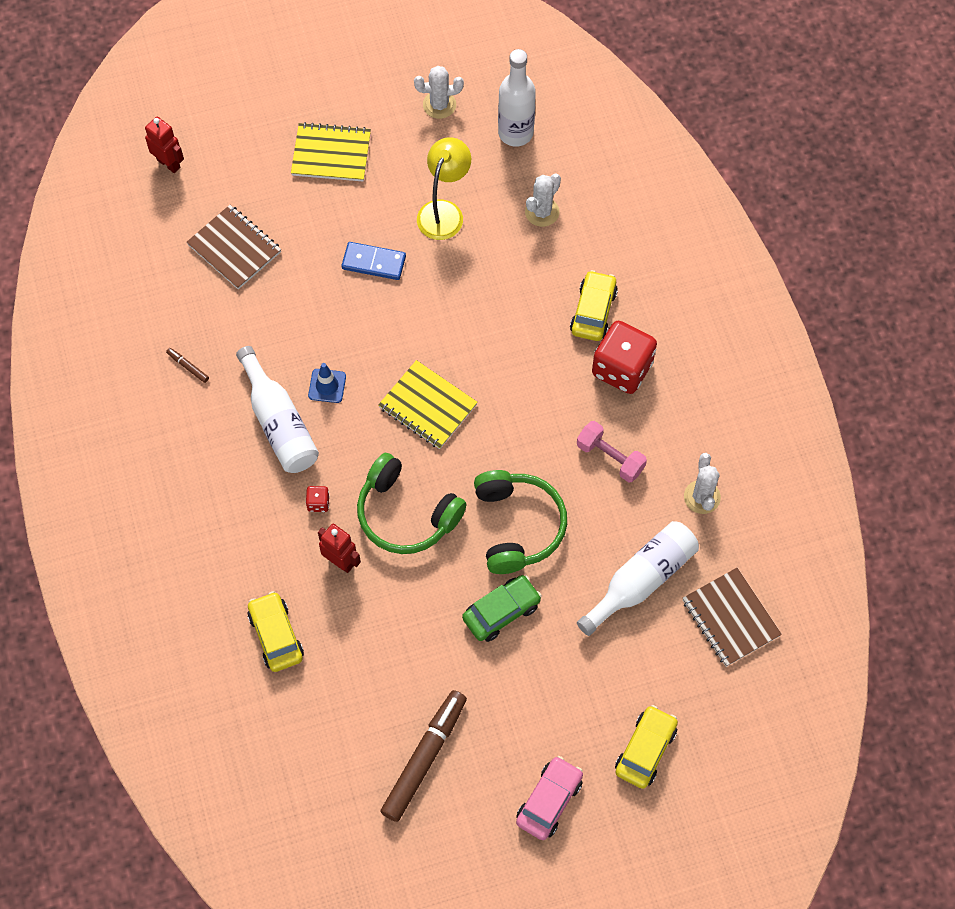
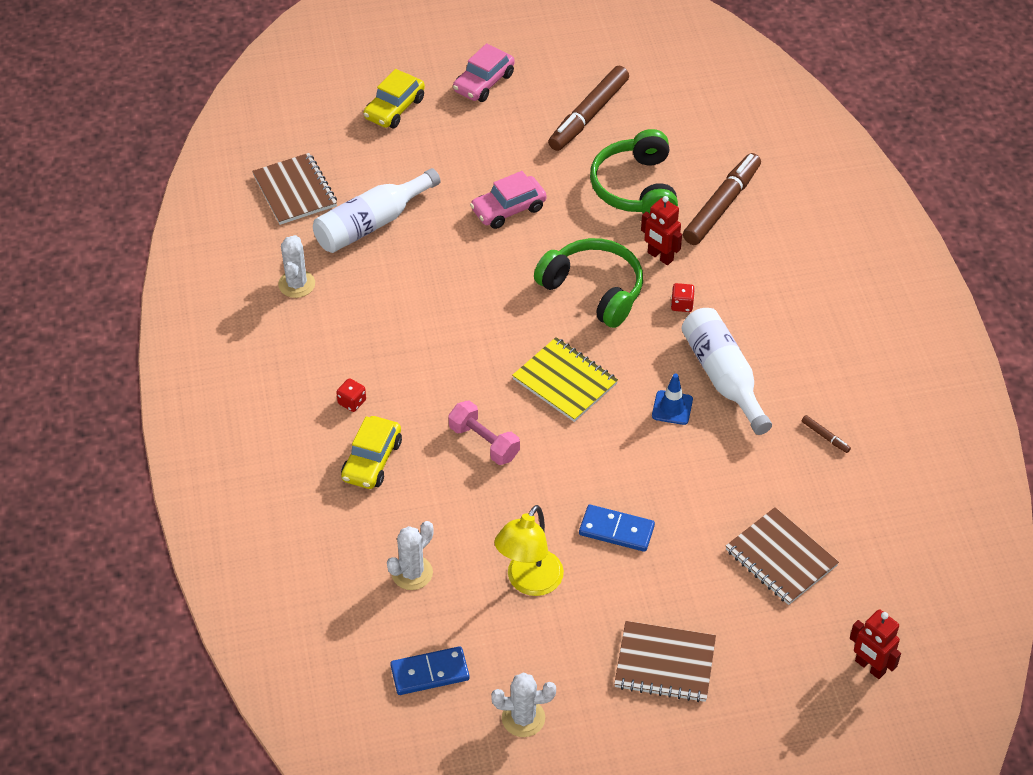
camera: 175 degrees left, 15 degrees down
(276, 635) = (722, 205): yellow car -> brown marker
(331, 154) = (665, 664): yellow notebook -> brown notebook
(501, 611) = (508, 209): green car -> pink car
(515, 133) = (430, 673): white bottle -> blue domino
(517, 526) = (484, 273): green headphones -> green headphones (636, 188)
(610, 457) = (381, 323): pink dumbbell -> pink dumbbell (484, 442)
(622, 368) = (352, 402): red dice -> red dice, size x0.42

